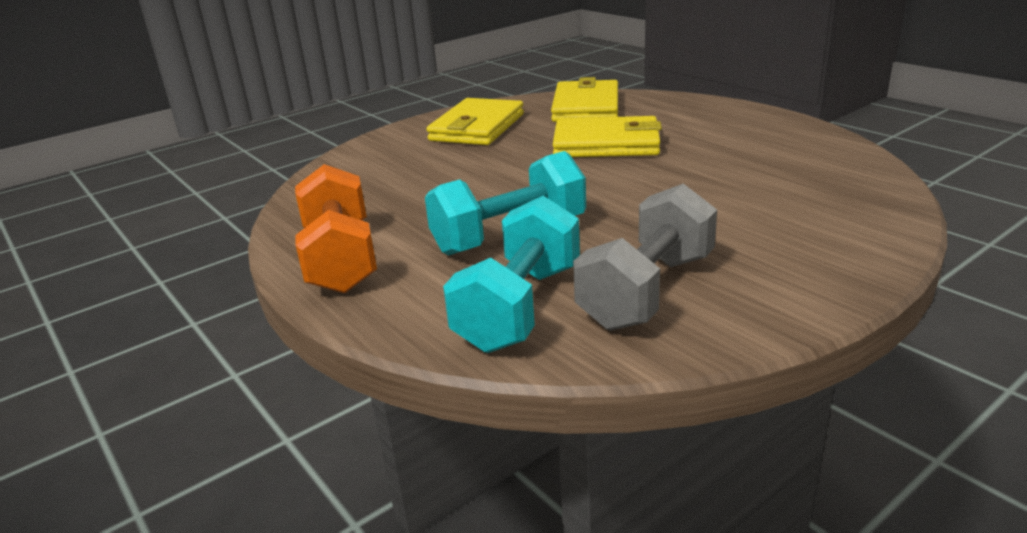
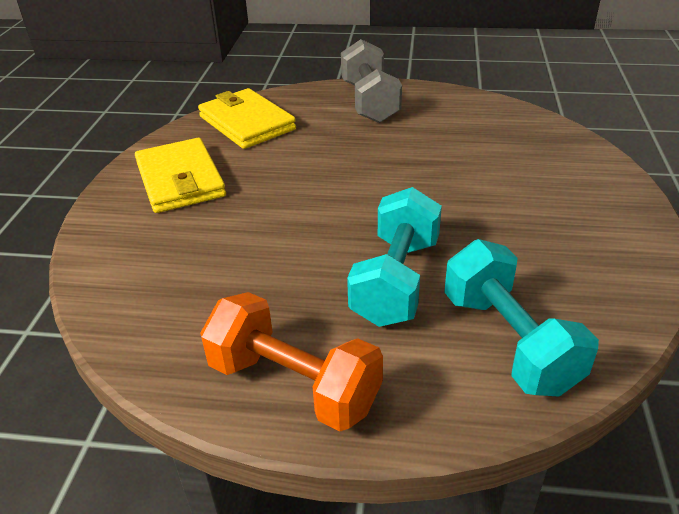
camera: 45 degrees left, 10 degrees up
(606, 144) = (324, 156): yellow wallet -> none
(647, 291) = (558, 278): grey dumbbell -> grey dumbbell (369, 102)

